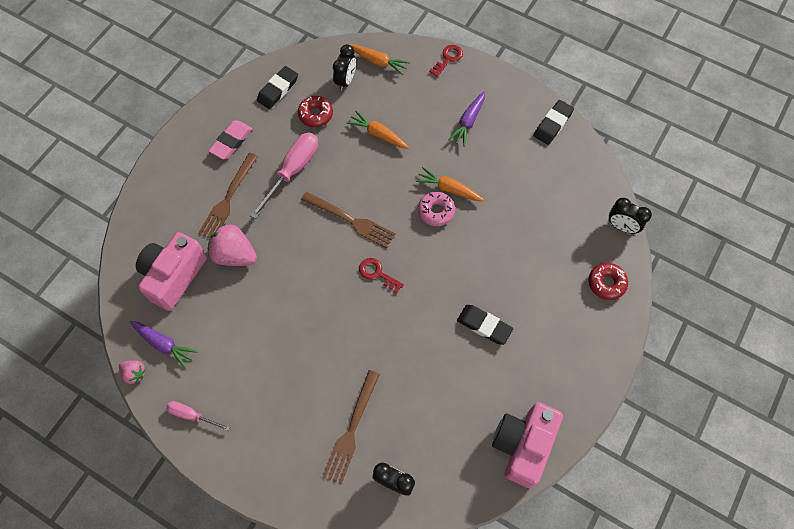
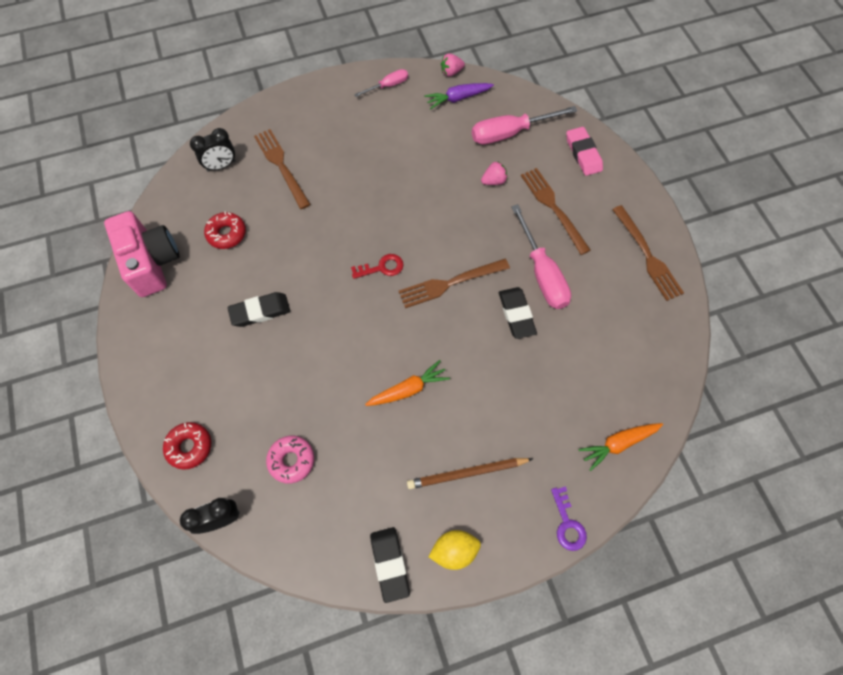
camera: 130 degrees right, 0 degrees up
(174, 276) = (510, 133): pink camera -> pink screwdriver
(224, 118) = (647, 256): none -> brown fork
(231, 142) = (615, 245): pink eraser -> pink eraser (583, 154)
(234, 255) = (493, 181): pink strawberry -> pink strawberry, size x0.54
(278, 89) = (651, 322): black eraser -> black eraser (516, 314)
(315, 114) = (592, 334): red donut -> red donut (227, 234)
(345, 81) = (616, 392): black clock -> none
(378, 134) = (523, 373): orange carrot -> none
(436, 211) = (396, 359): pink donut -> pink donut (291, 460)
(448, 59) = (567, 524): red key -> purple key
(468, 122) = (467, 473): purple carrot -> brown pencil
(515, 100) = (454, 550): none -> yellow lemon

